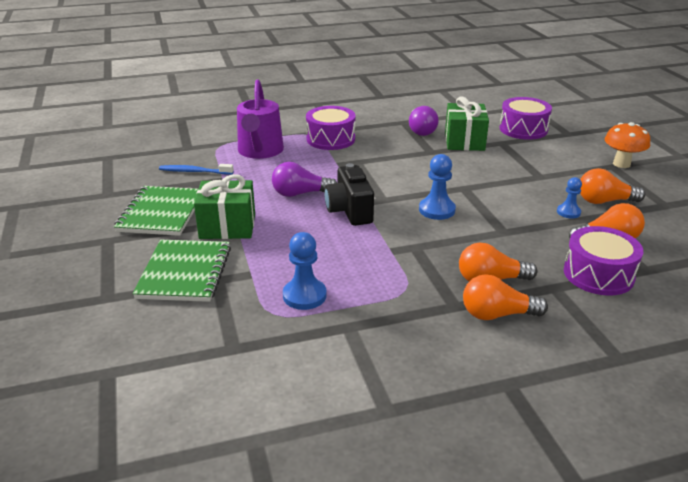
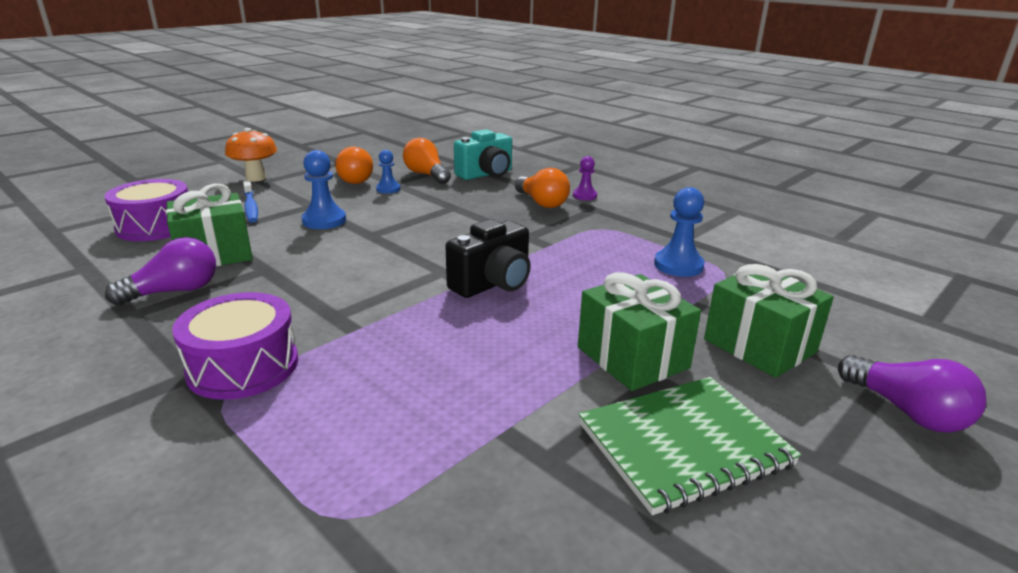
camera: 120 degrees left, 5 degrees down
(185, 272) = (759, 346): green notebook -> green gift
(194, 171) = (506, 488): blue toothbrush -> blue toothbrush (251, 207)
(260, 151) = (345, 434): purple watering can -> none
(300, 194) = (481, 331): purple light bulb -> purple light bulb (907, 411)
(437, 210) = (439, 239): blue pawn -> blue pawn (324, 221)
(497, 314) = (584, 196): orange light bulb -> purple pawn
(598, 274) = (486, 174): purple drum -> turquoise camera

